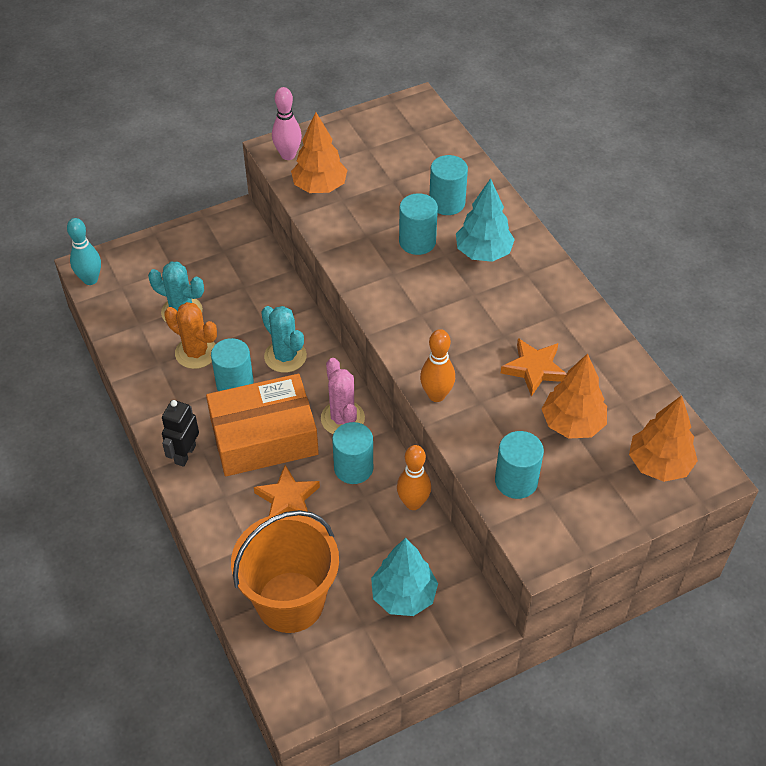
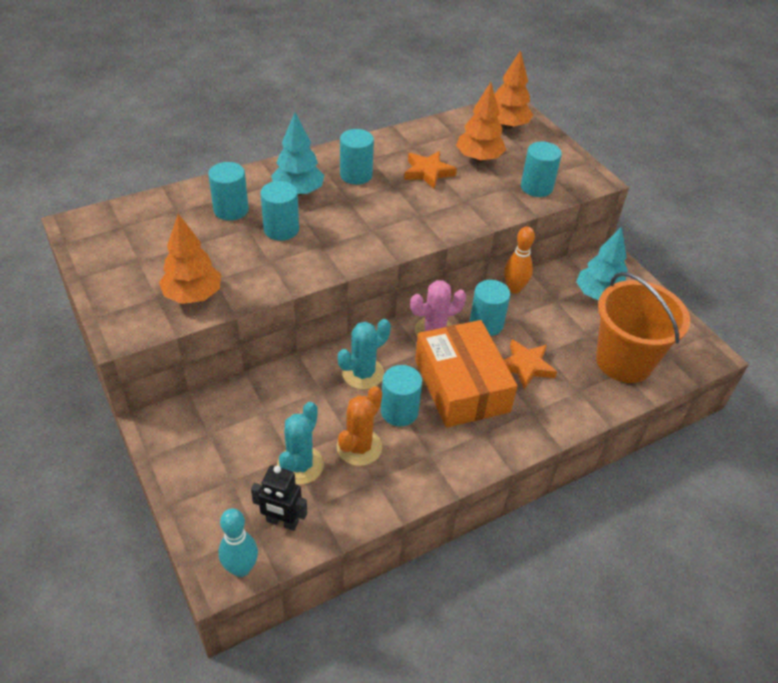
camera: 95 degrees left, 5 degrees down
(185, 454) = (490, 446): black robot -> black robot (282, 522)
(288, 155) = (135, 322): pink bowling pin -> none
(436, 395) = (462, 223): orange bowling pin -> none
(520, 301) = (356, 175): none -> turquoise cylinder

